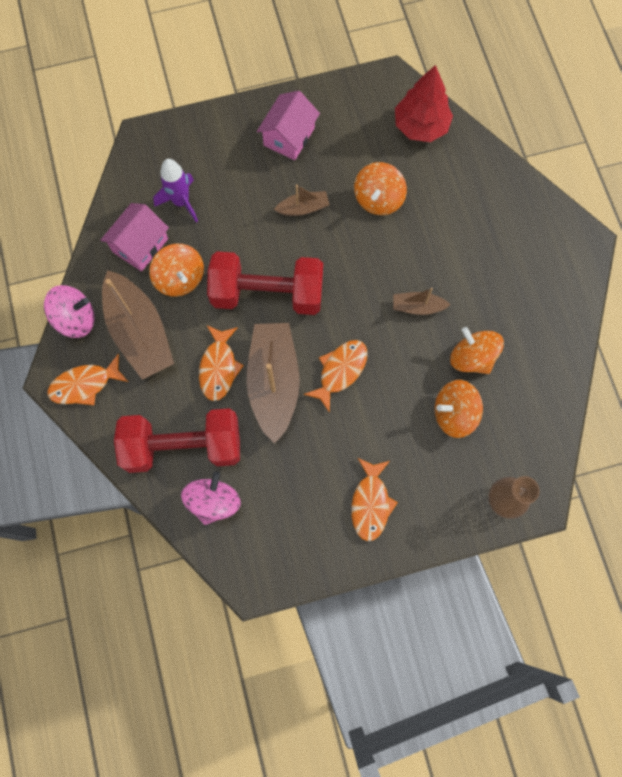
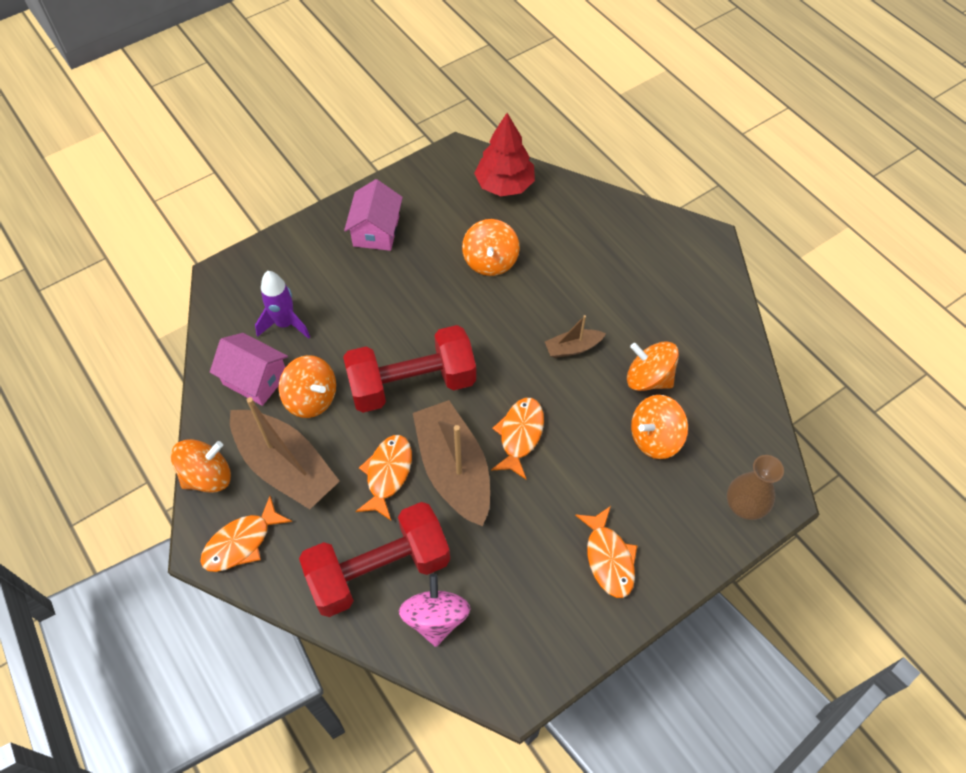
camera: 20 degrees left, 15 degrees down
(76, 319) = (208, 476): pink spinning top -> orange spinning top
(140, 245) = (255, 379): pink house -> pink house turned 75 degrees counterclockwise
(219, 367) = (387, 474): orange fish -> orange fish turned 150 degrees counterclockwise
(303, 208) = (417, 292): brown boat -> none

